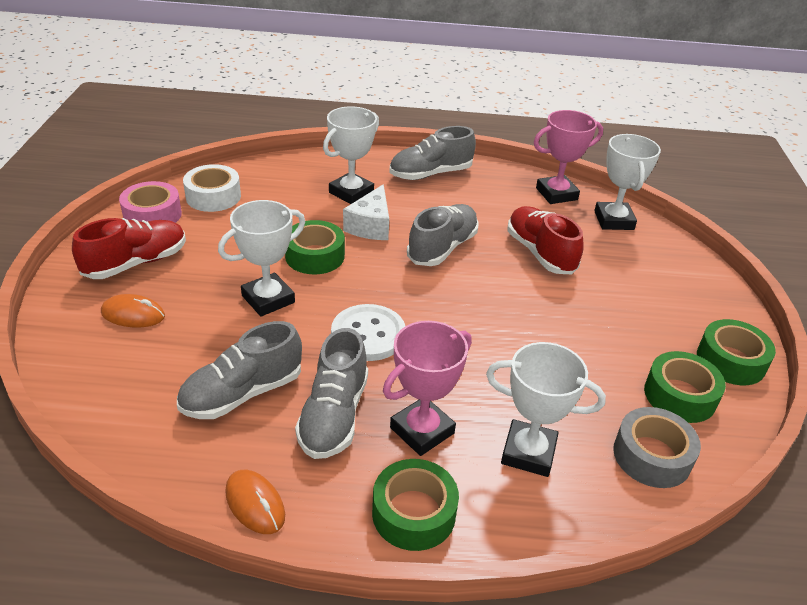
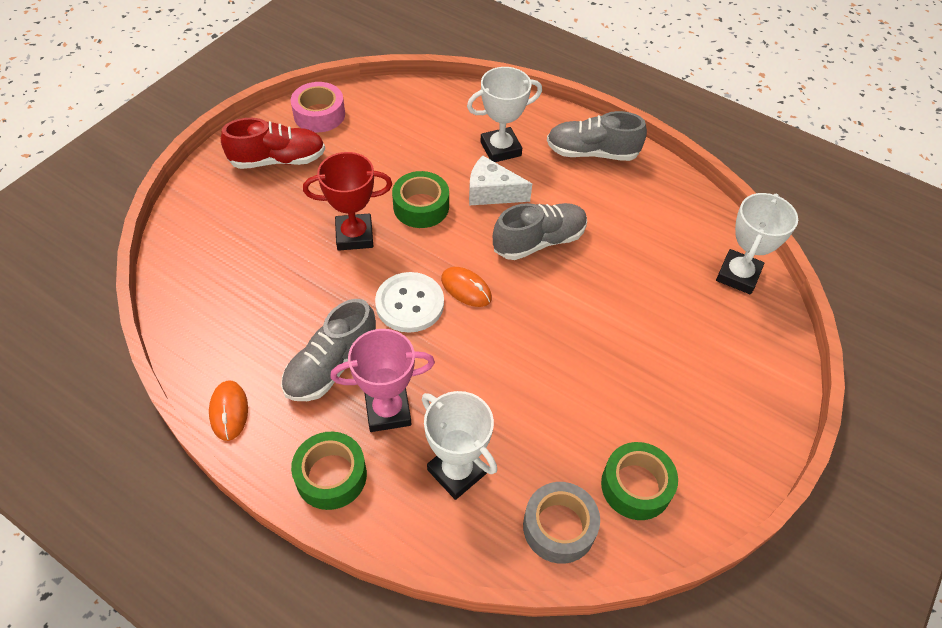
camera: 30 degrees right, 15 degrees up
(133, 315) = (247, 209): orange mouse -> orange mouse (466, 289)
(213, 196) = (379, 112): white tape -> none
(242, 393) = (279, 315): grey shoe -> none
(268, 299) = (354, 236): white trophy -> red trophy
(370, 226) = (491, 192): white cheese -> white cheese turned 60 degrees clockwise
(540, 253) = (628, 283): red shoe -> none
(556, 194) = (703, 221): pink trophy -> none
(730, 361) = (719, 476): green tape -> none

